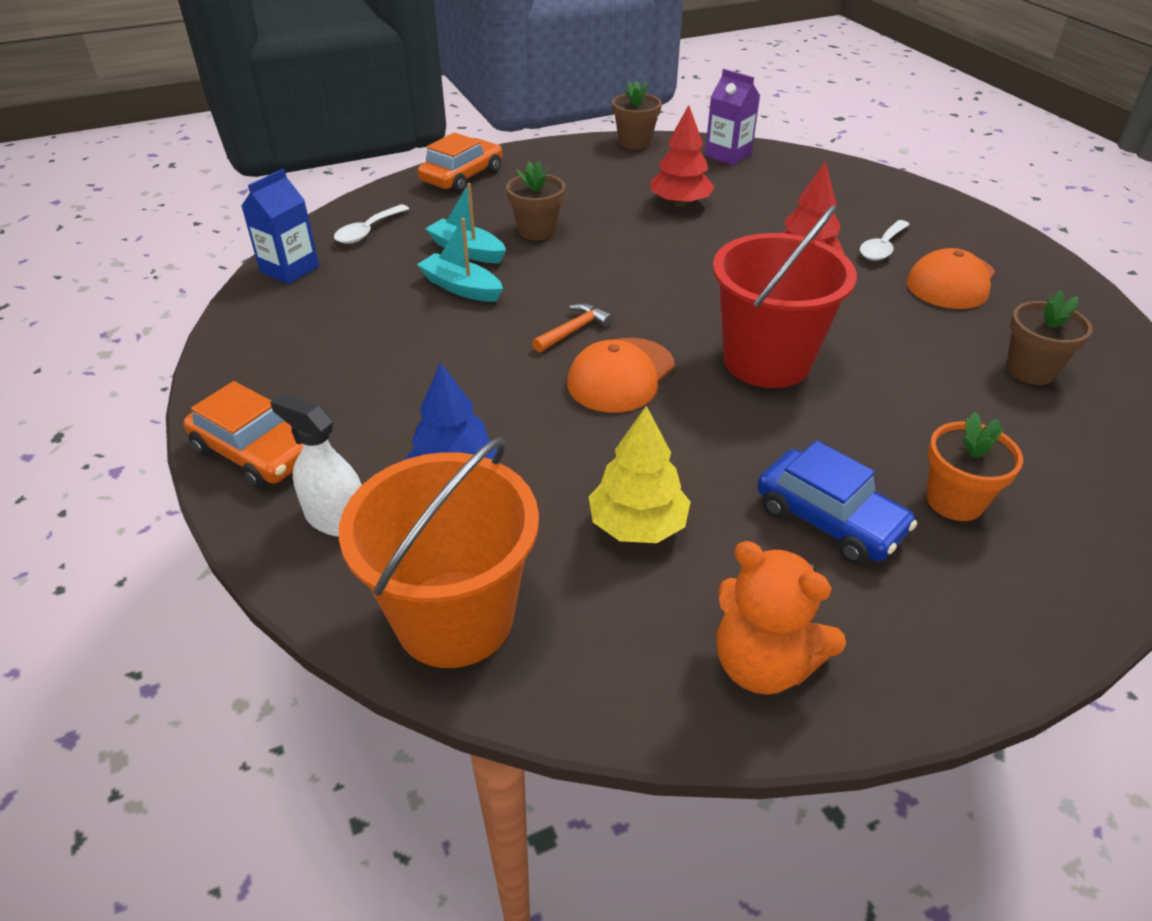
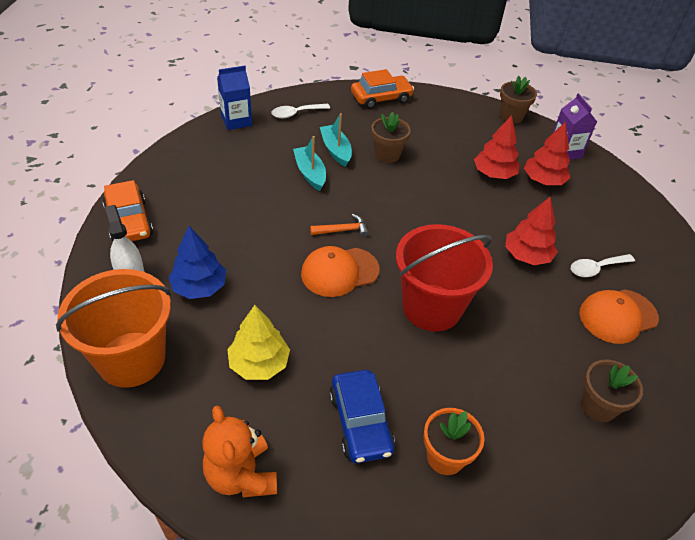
camera: 30 degrees right, 5 degrees up
(738, 189) = (543, 180): none -> red tree

